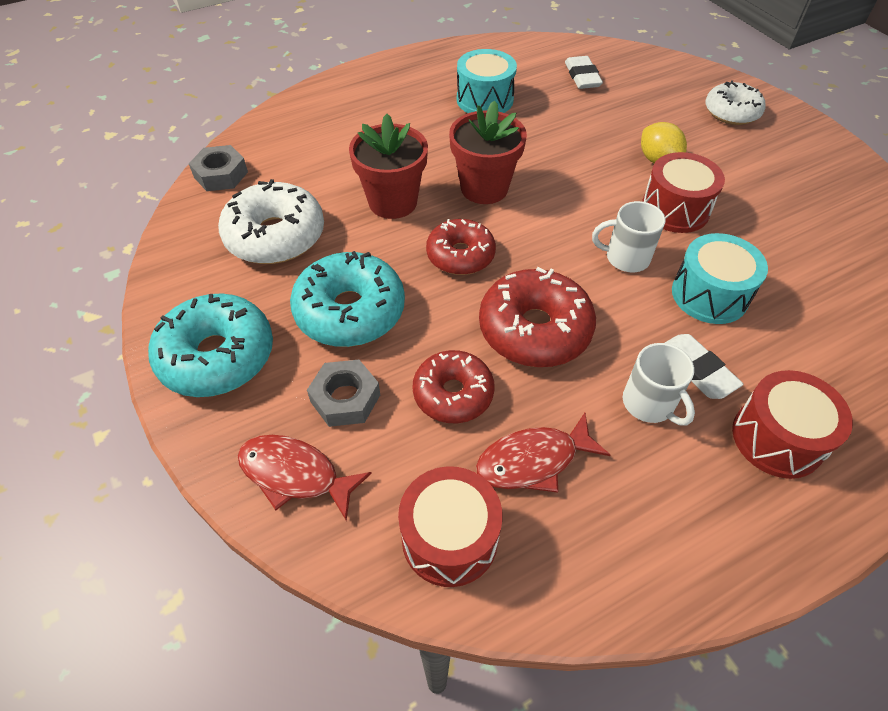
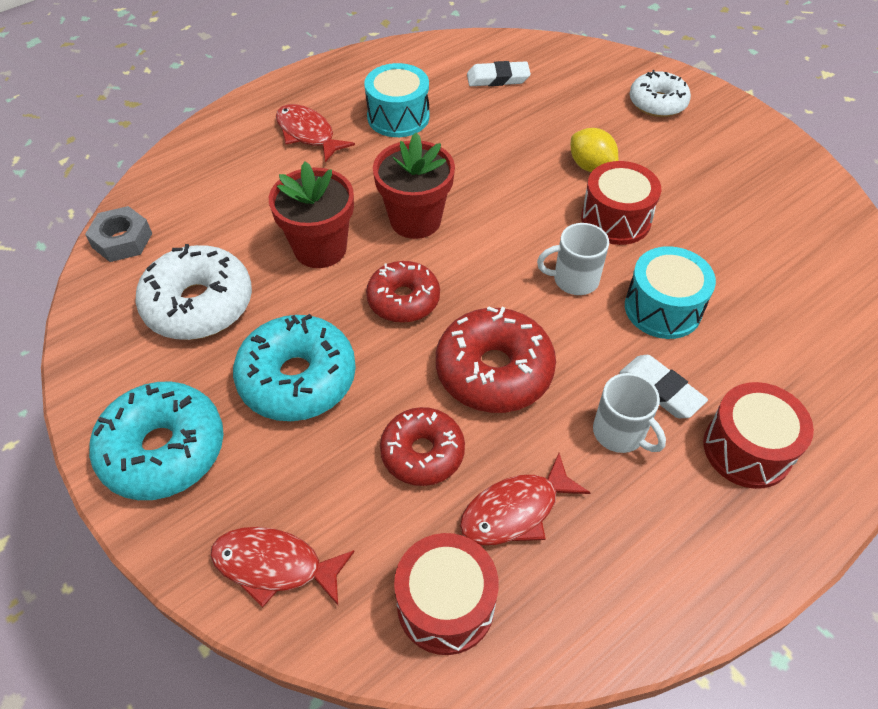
camera: 10 degrees left, 0 degrees up
(345, 398) = (311, 475): grey nut -> none
(400, 105) = (308, 134): none -> red fish
(582, 76) = (498, 78): white eraser -> white eraser turned 75 degrees counterclockwise

